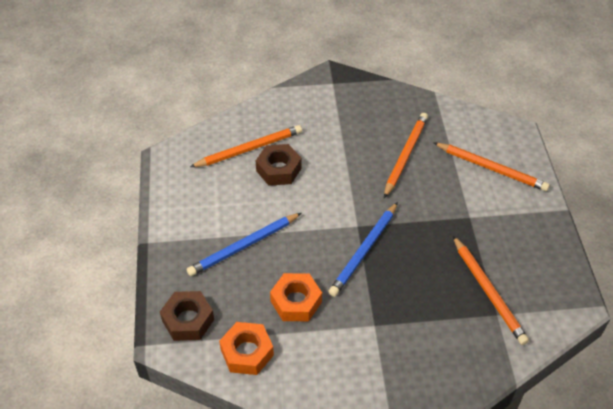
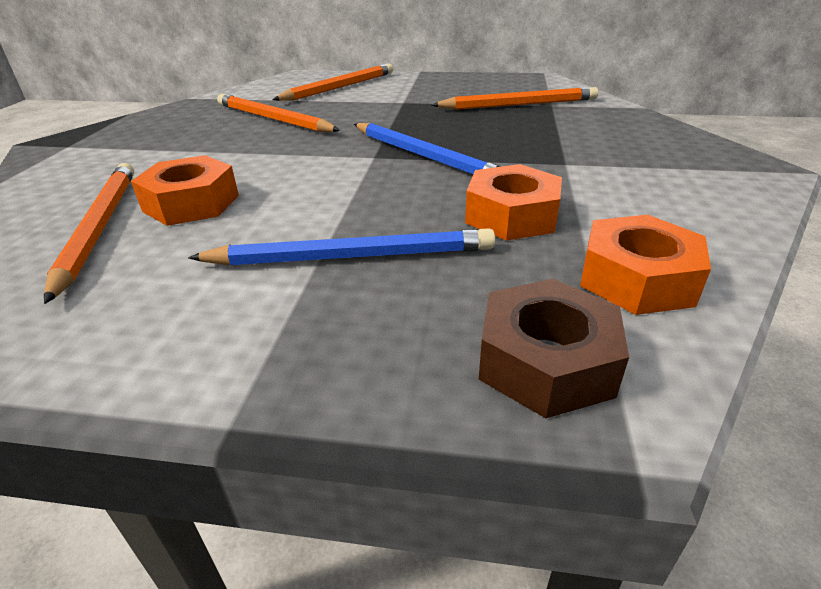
camera: 75 degrees left, 15 degrees down
(244, 246) = (351, 257): blue pencil -> blue pencil turned 75 degrees counterclockwise
(278, 169) = (191, 203): brown nut -> orange nut

